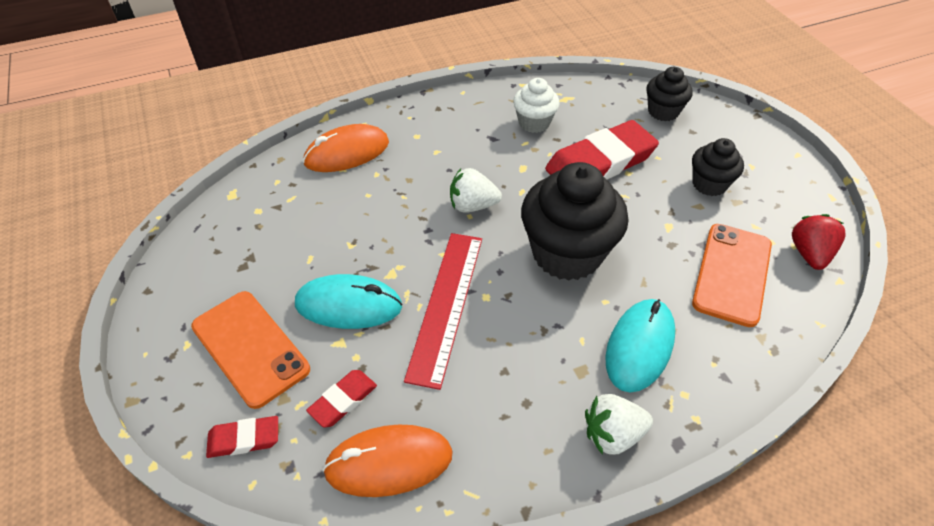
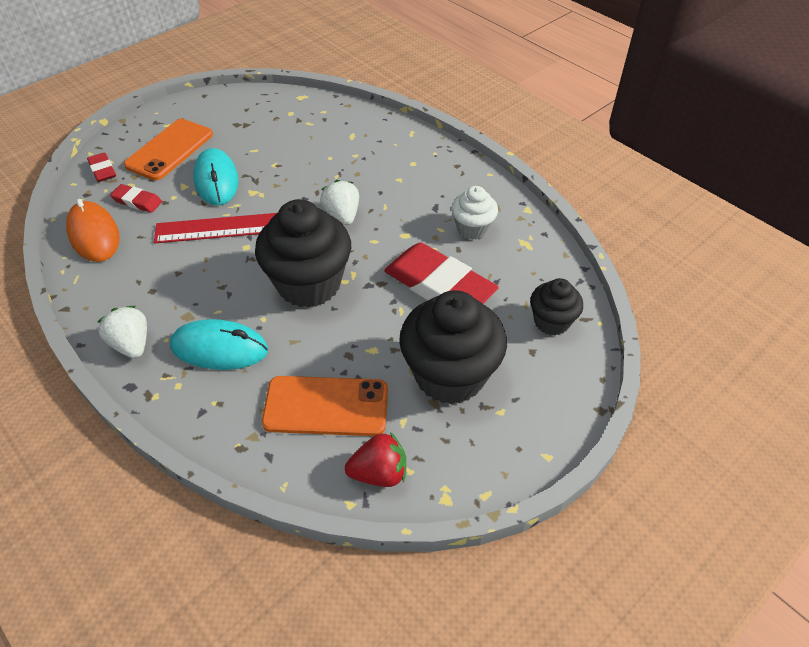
camera: 70 degrees right, 0 degrees up
(347, 153) = (371, 133): orange mouse -> none
(709, 184) = (450, 375): black cupcake -> black cupcake, size x1.86

